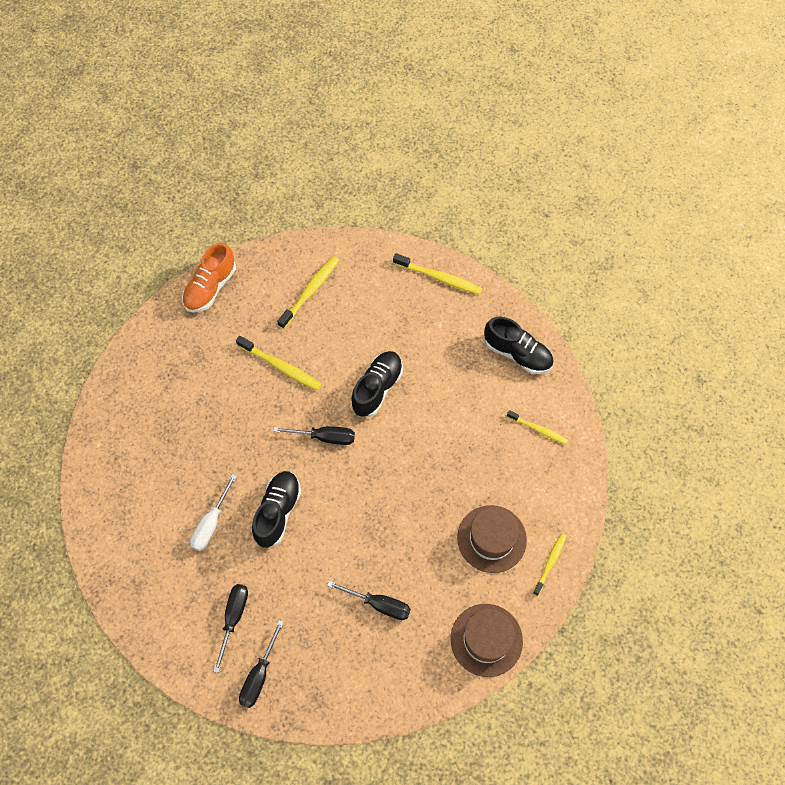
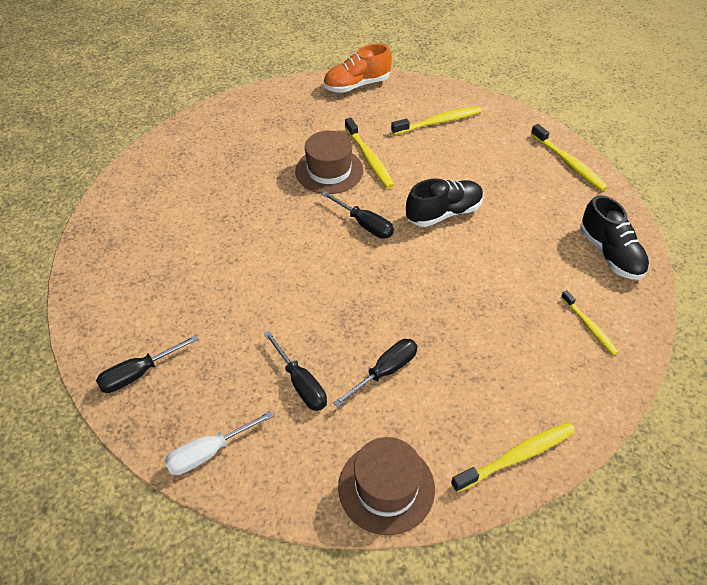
camera: 35 degrees right, 15 degrees down
(211, 523) = (210, 234): white screwdriver -> white screwdriver (209, 452)
(233, 618) = (160, 314): black screwdriver -> black screwdriver (385, 371)
(277, 512) = (273, 256): black shoe -> none
(491, 538) = (465, 394): brown hat -> brown hat (329, 171)
(550, 563) = (516, 456): yellow toothbrush -> yellow toothbrush, size x1.54

